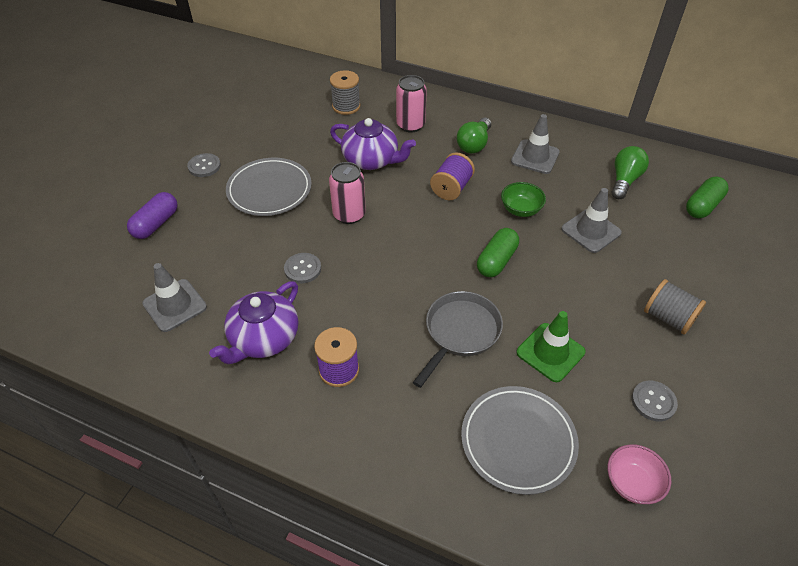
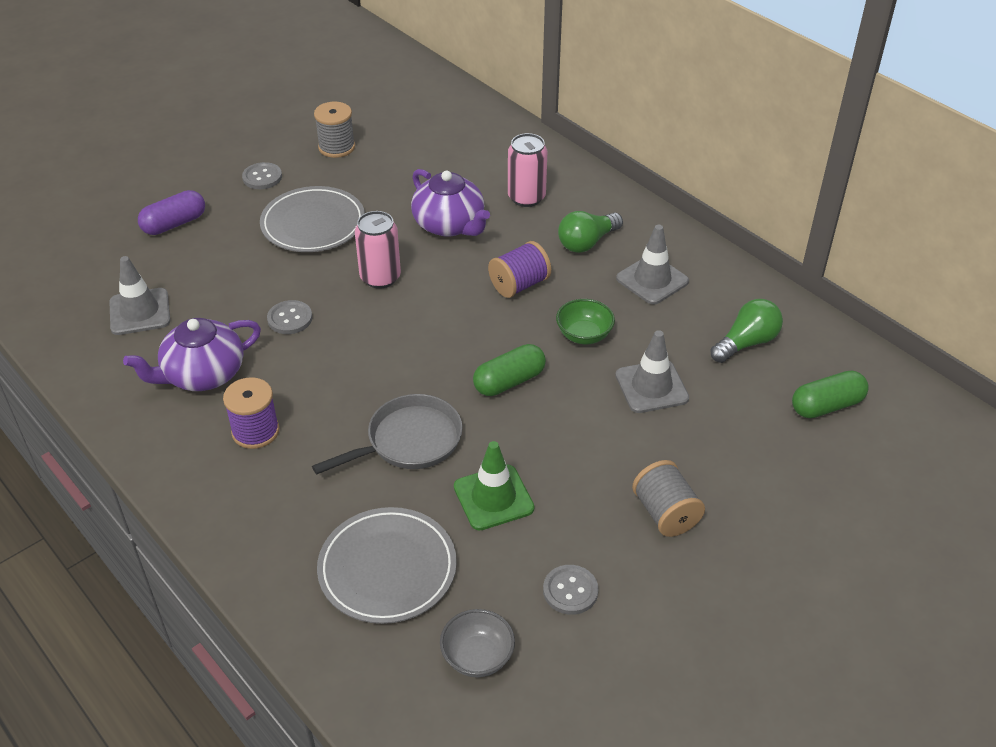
camera: 25 degrees right, 5 degrees down
(346, 106) = (466, 154): grey spool -> grey spool (336, 147)
(632, 483) = (477, 657): pink bowl -> grey bowl

